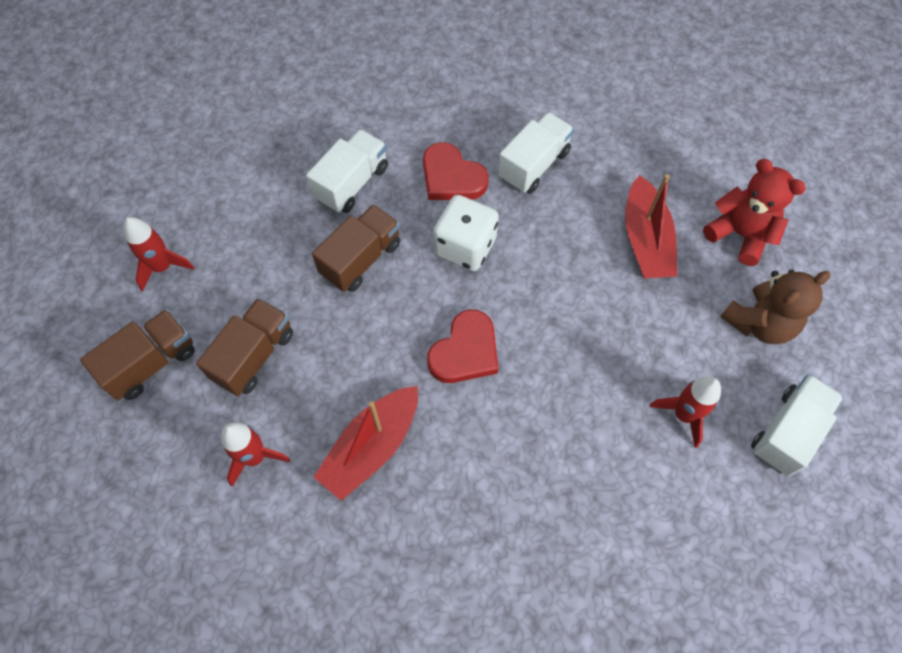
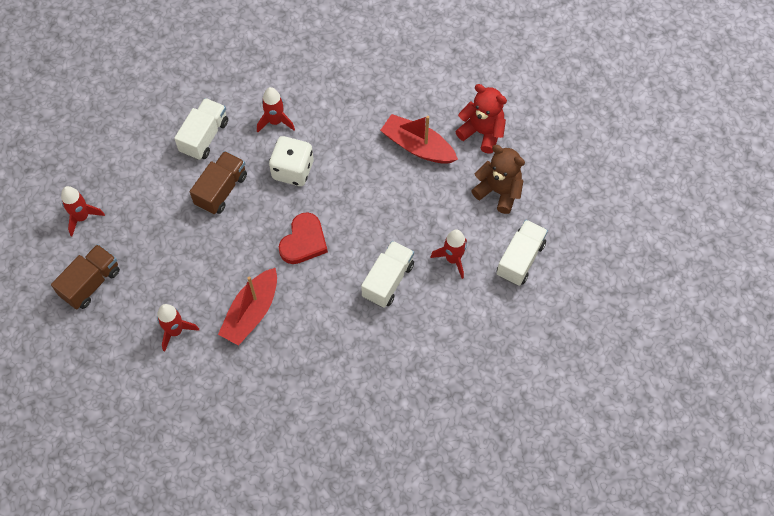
camera: 10 degrees left, 0 degrees up
(254, 356) = (160, 267): brown truck -> none
(451, 177) = (275, 121): red heart -> red rocket
(533, 165) = (333, 103): white truck -> white truck (388, 280)
(645, 240) = (417, 146): red boat -> red boat turned 135 degrees clockwise
(759, 323) = (498, 191): brown teddy bear -> brown teddy bear turned 105 degrees counterclockwise

